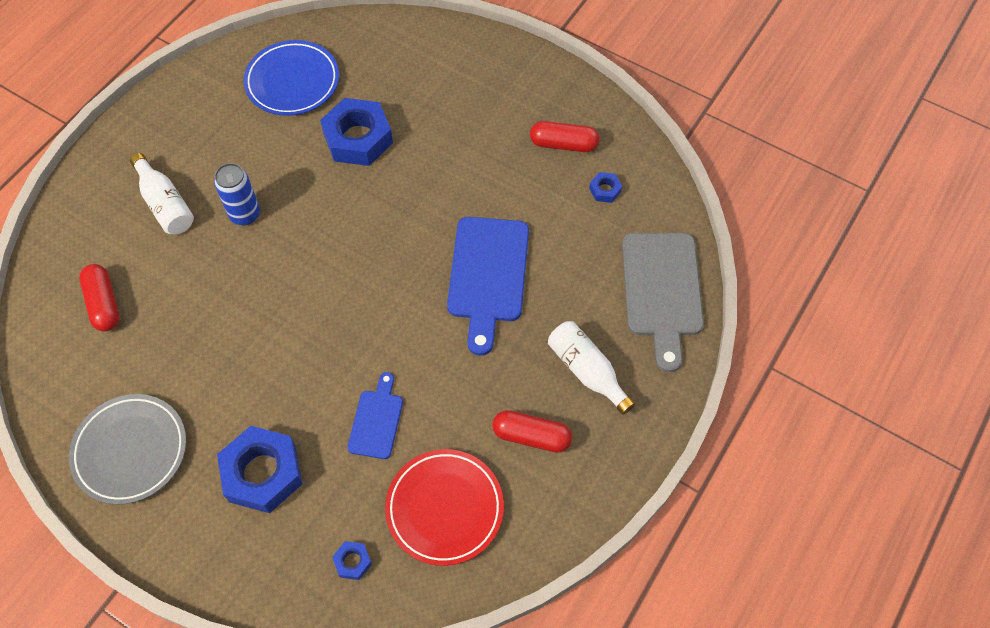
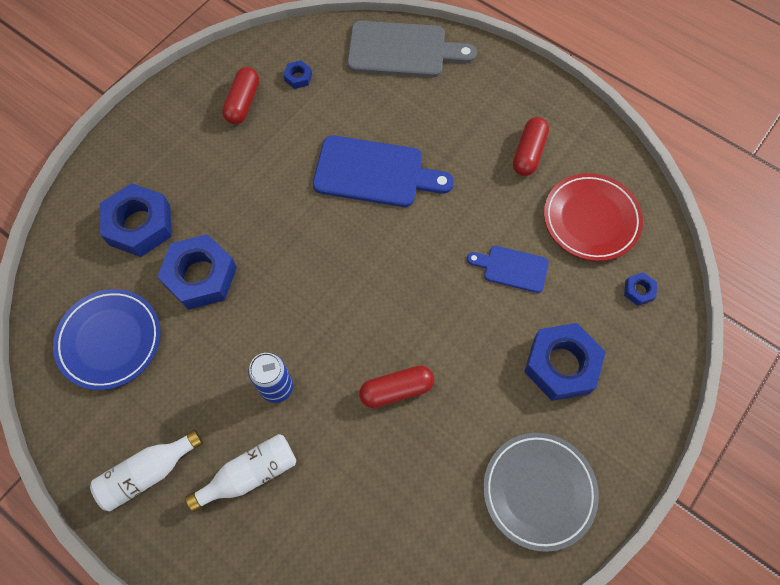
camera: 85 degrees left, 5 degrees up
(104, 303) = (370, 534): red capsule -> red capsule (396, 390)
(410, 82) = (140, 225): none -> blue nut
(587, 371) = (472, 109): white bottle -> white bottle (148, 473)

